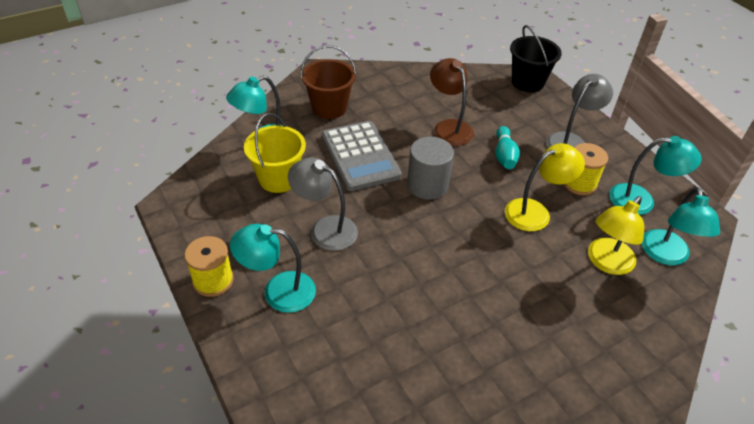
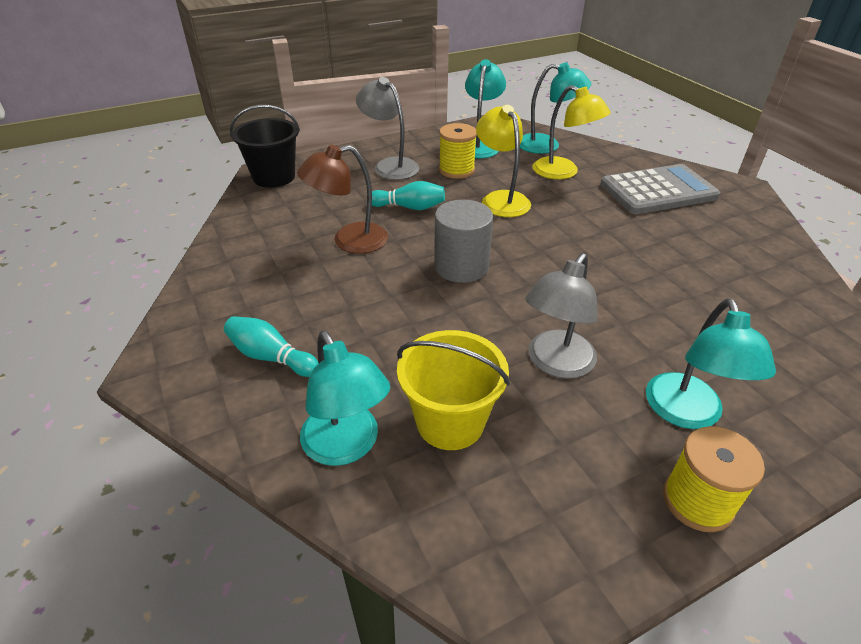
camera: 85 degrees left, 5 degrees down
(329, 108) = (271, 357): brown bucket -> turquoise bowling pin
(360, 156) = (400, 324): grey calculator -> grey calculator (658, 191)

